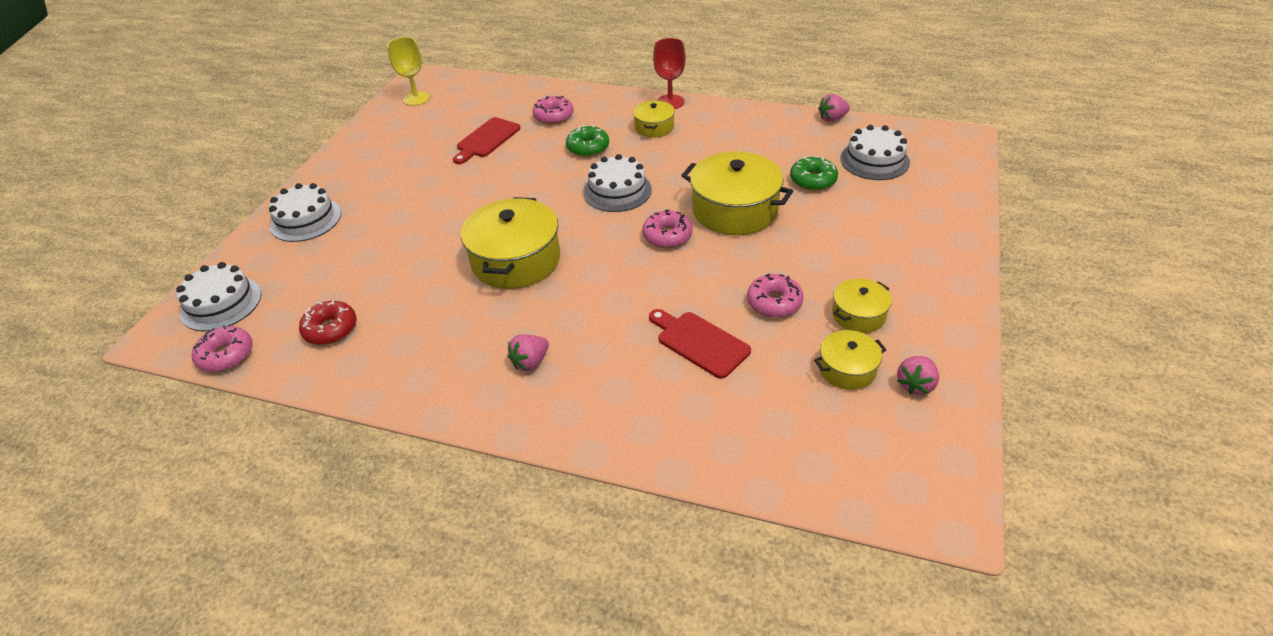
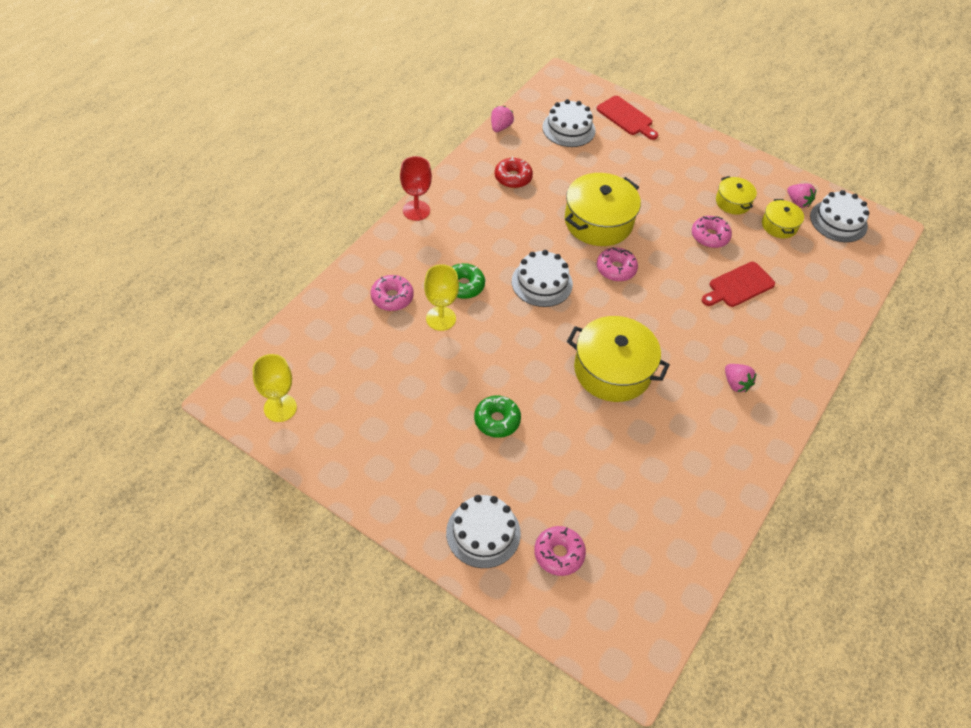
camera: 80 degrees left, 10 degrees up
(221, 303) = (598, 613): white cake -> white cake (838, 221)
(226, 355) = (675, 604): pink donut -> pink donut (559, 554)
(330, 329) = (662, 517): red donut -> red donut (513, 178)
(486, 139) = (407, 358): red cutting board -> red cutting board (626, 117)
(540, 145) = (441, 318): none -> yellow goblet
(654, 127) = (454, 233): yellow pot -> none
(813, 180) = (579, 168): green donut -> green donut (497, 420)
(832, 119) = (500, 127): pink strawberry -> pink strawberry turned 150 degrees counterclockwise

